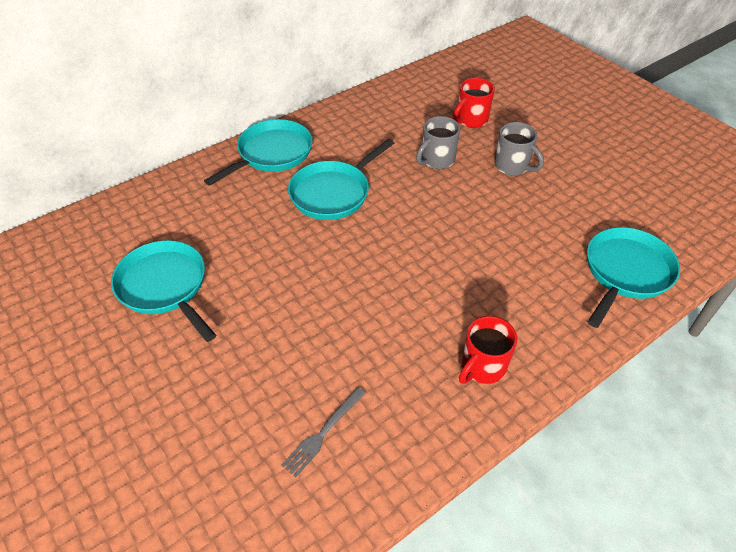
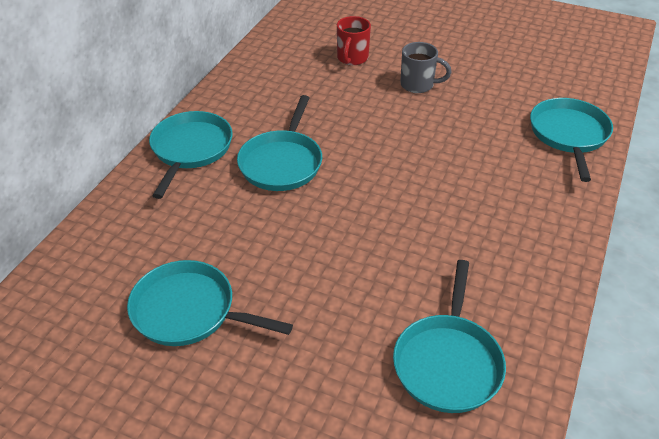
camera: 30 degrees left, 5 degrees down
(323, 432) = (448, 362): grey fork -> turquoise pan
(436, 160) = (351, 102): grey mug -> none
(482, 367) = (526, 250): red mug -> none

